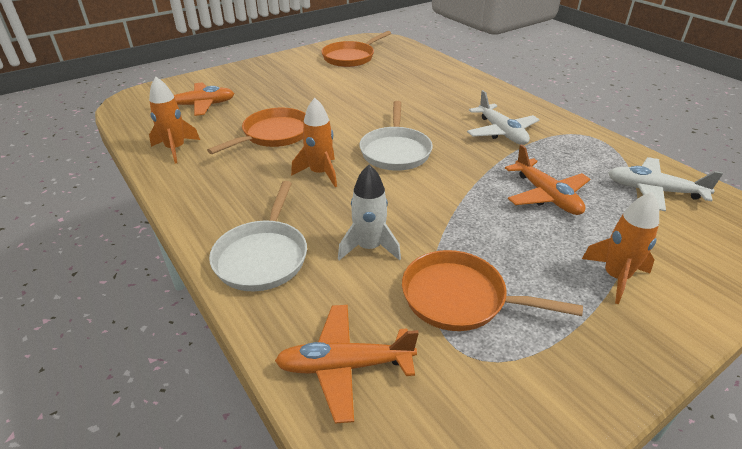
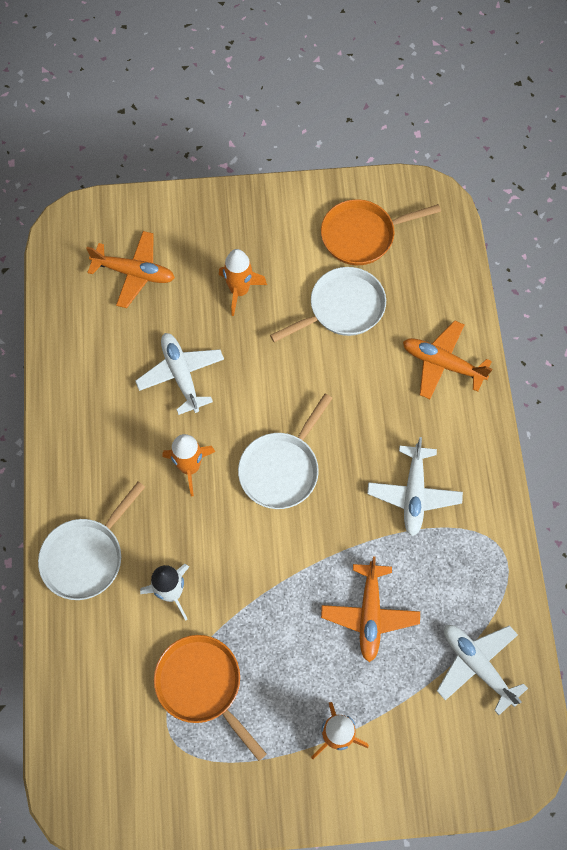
camera: 30 degrees right, 30 degrees up
(176, 149) = (79, 353): orange rocket -> orange rocket (239, 291)
(273, 135) = (181, 375): orange pan -> white plane
(344, 366) = (86, 697): orange plane -> orange plane (442, 363)
(366, 81) = (342, 308): none -> white pan

